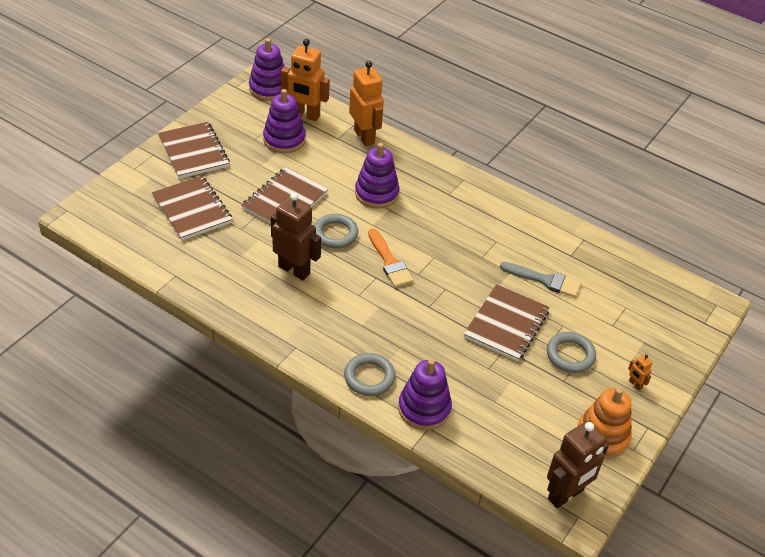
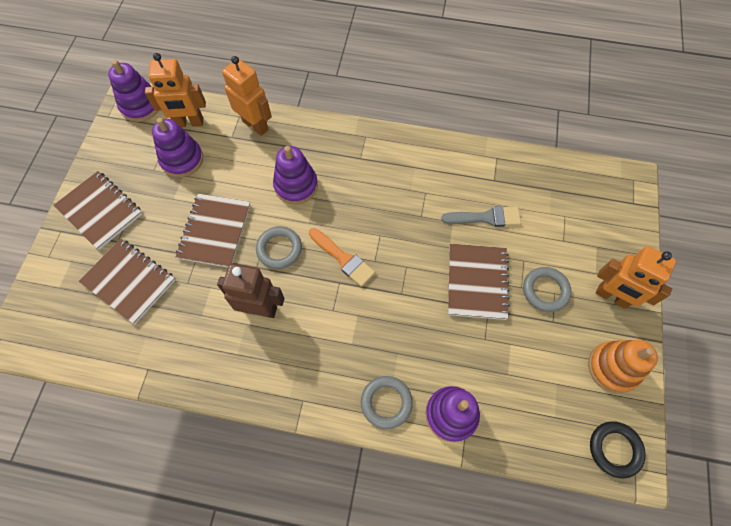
camera: 20 degrees left, 20 degrees up
(566, 495) = (614, 449): brown robot -> black ring
(635, 384) = (612, 297): orange robot -> orange robot, size x2.38

